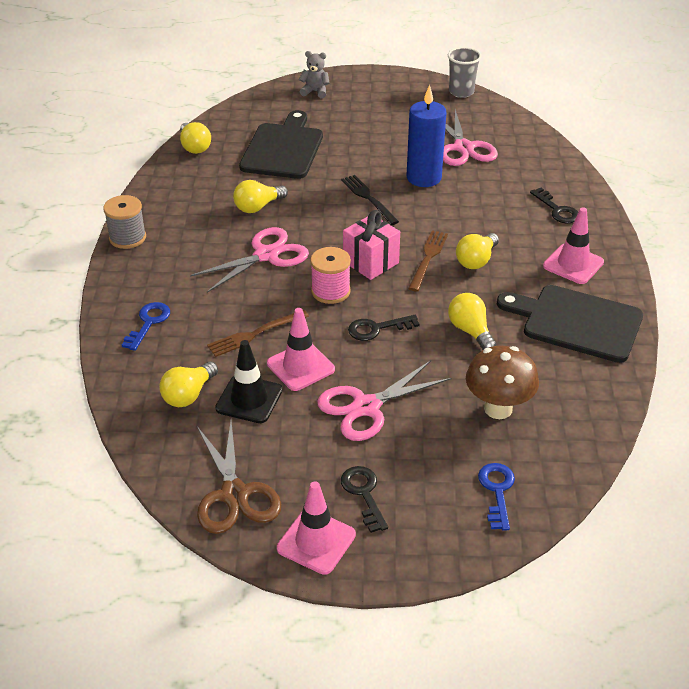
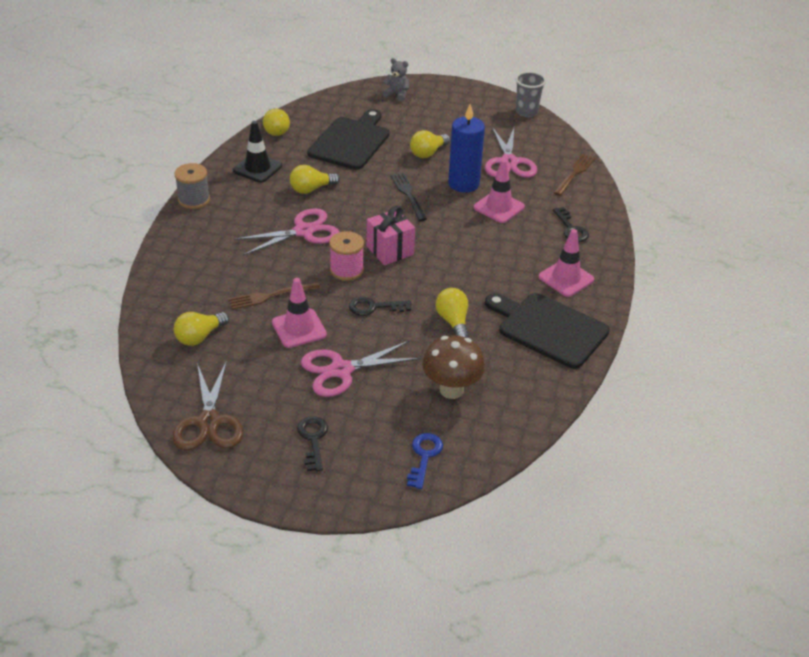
camera: 10 degrees right, 0 degrees up
(148, 323) = (187, 273): blue key -> none
(249, 399) = (247, 348): black traffic cone -> black traffic cone (257, 168)
(316, 541) = (261, 470): pink traffic cone -> pink traffic cone (499, 207)
(428, 258) = (440, 254): brown fork -> brown fork (574, 173)
(476, 260) = (482, 262): yellow light bulb -> yellow light bulb (428, 153)

